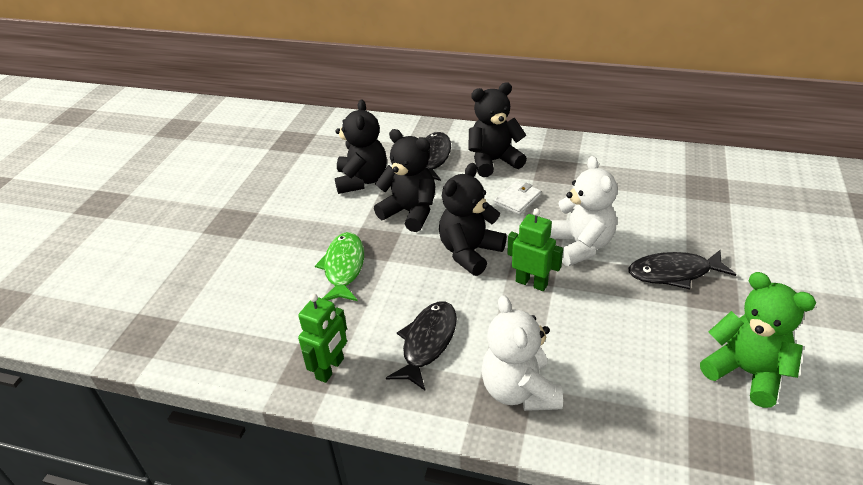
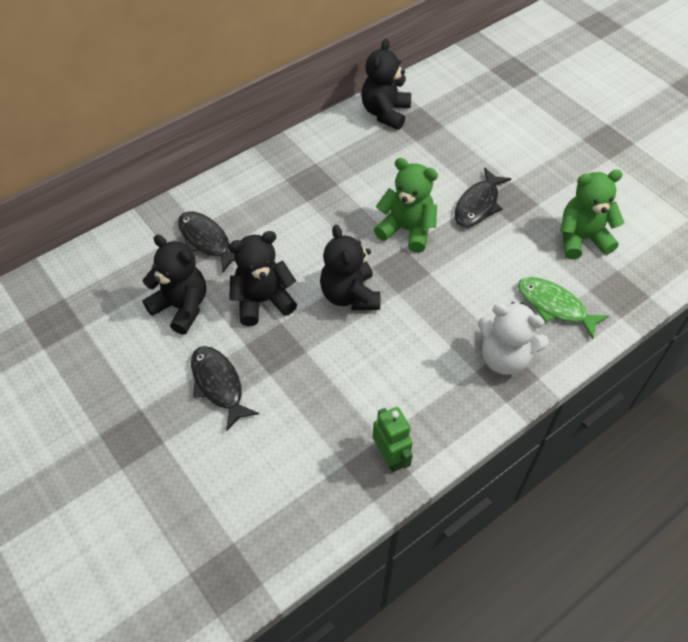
camera: 55 degrees left, 15 degrees up
(344, 267) = (285, 385): green fish -> green fish (554, 306)
(427, 343) = (418, 381): black fish -> black fish (218, 385)
(494, 161) = (257, 207): black teddy bear -> black teddy bear (385, 113)
(517, 200) = (320, 227): white wallet -> none
(531, 283) = (416, 282): green robot -> none
(581, 246) = (407, 230): white teddy bear -> green teddy bear

